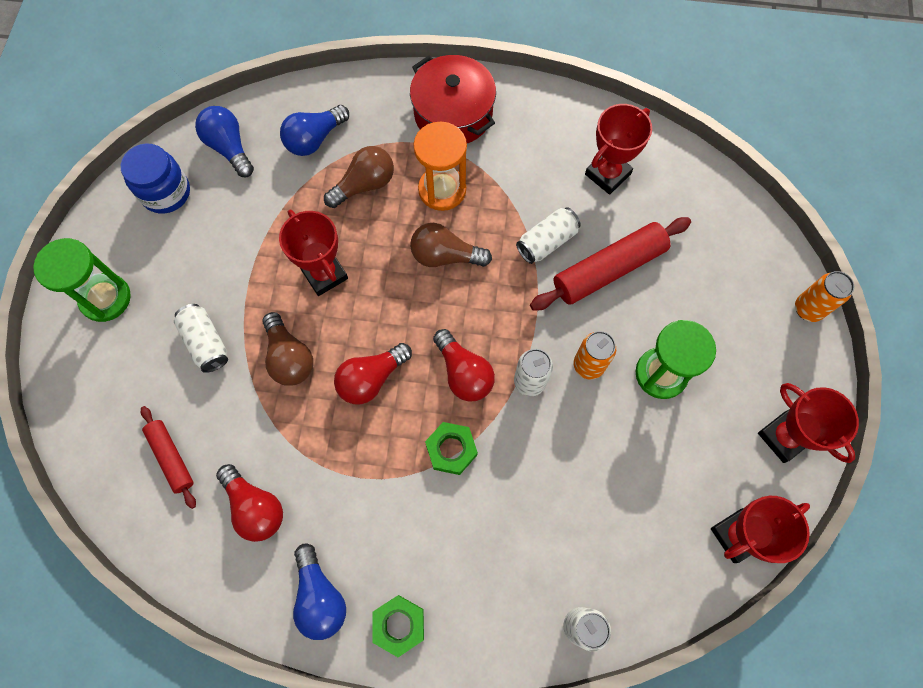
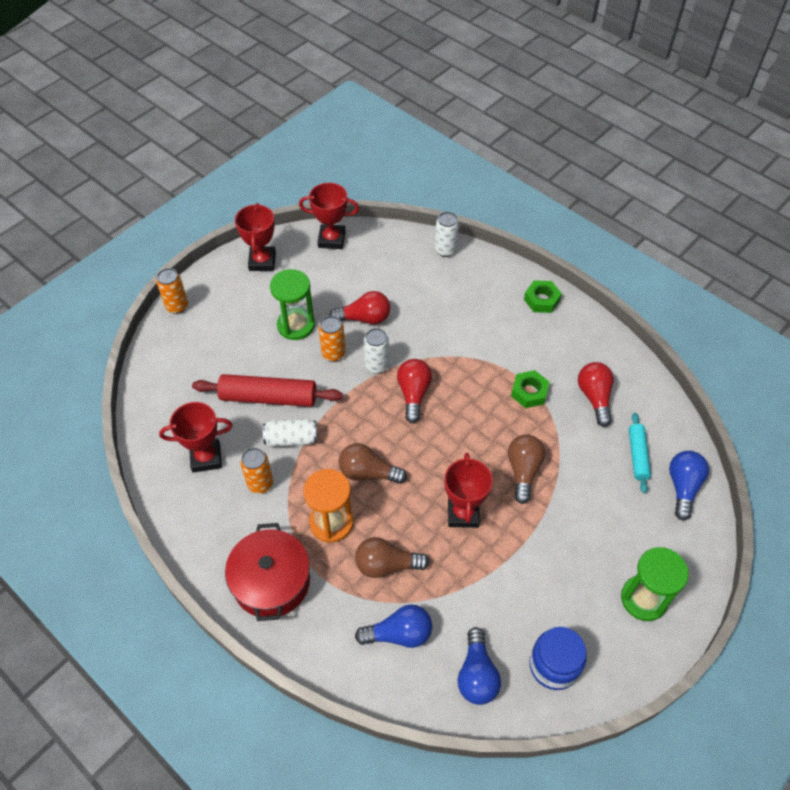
camera: 145 degrees left, 15 degrees down
(171, 457) = (637, 455): red rolling pin -> turquoise rolling pin
(206, 342) = (578, 517): white can -> none
(320, 596) = (579, 334): blue light bulb -> blue light bulb (683, 487)
(371, 379) = (475, 425): red light bulb -> red light bulb (364, 318)
(445, 256) = (368, 473): brown light bulb -> brown light bulb turned 150 degrees clockwise
(451, 449) = (453, 359): green nut -> green nut (529, 392)
(536, 183) = (260, 484): none -> orange can

